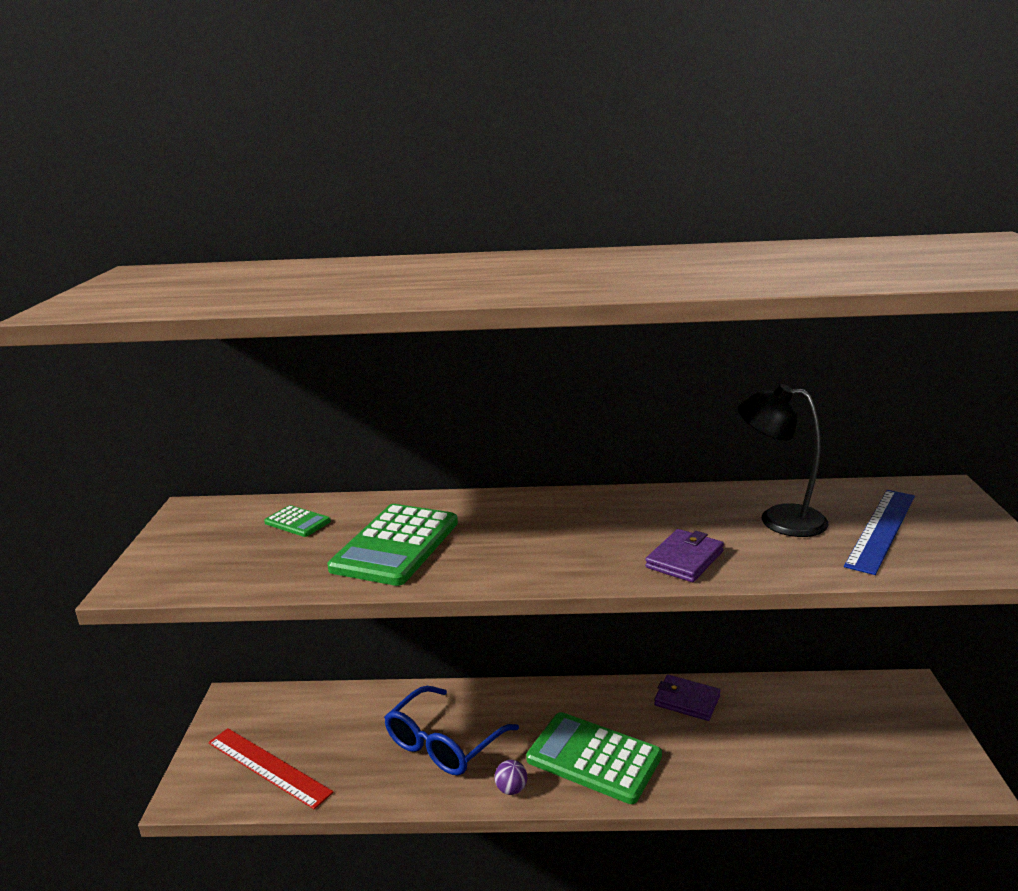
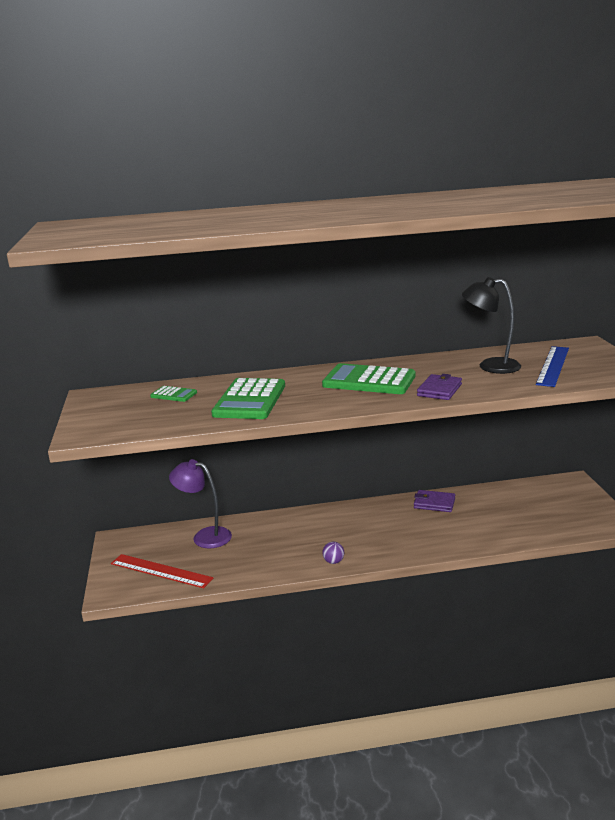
camera: 10 degrees left, 0 degrees up
(347, 713) = (204, 536): none -> purple lamp
(443, 744) = (279, 544): blue glasses -> none
(594, 758) = (382, 539): green calculator -> green calculator (369, 381)

